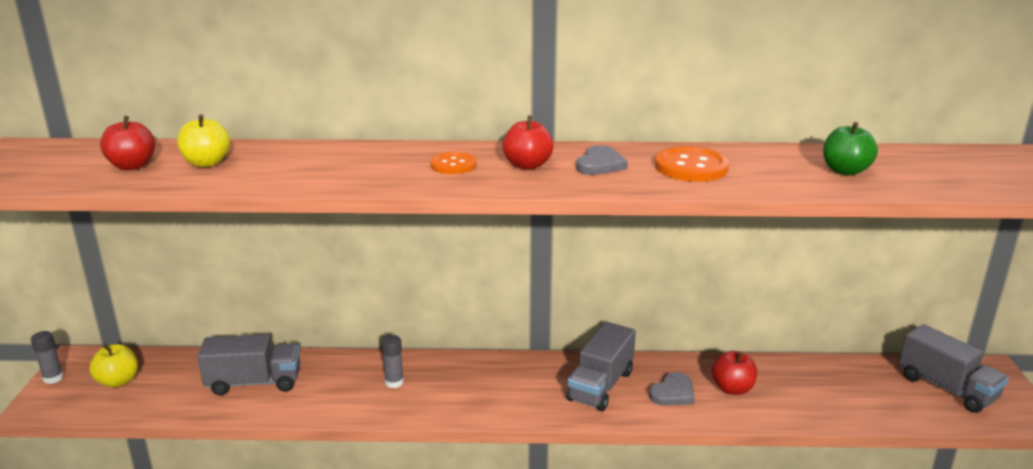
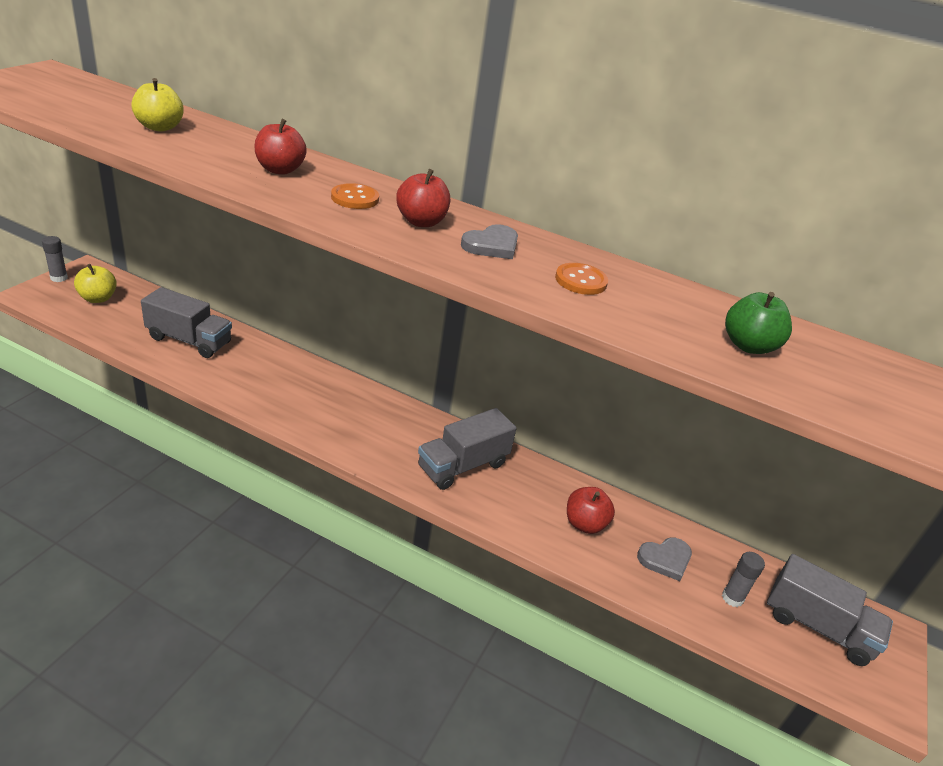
camera: 20 degrees right, 10 degrees up
(132, 166) = (103, 111): red apple -> red apple (280, 170)
(394, 382) = (293, 386): grey glue stick -> grey glue stick (732, 598)
(673, 393) = (523, 502): grey heart -> grey heart (665, 559)
(691, 167) = (580, 281): orange button -> orange button, size x0.64
(947, 388) = (817, 626): grey truck -> grey truck turned 45 degrees counterclockwise

